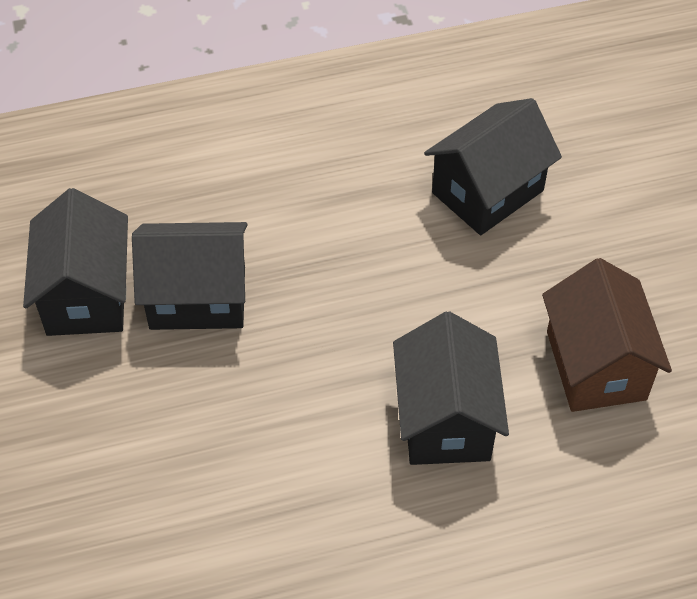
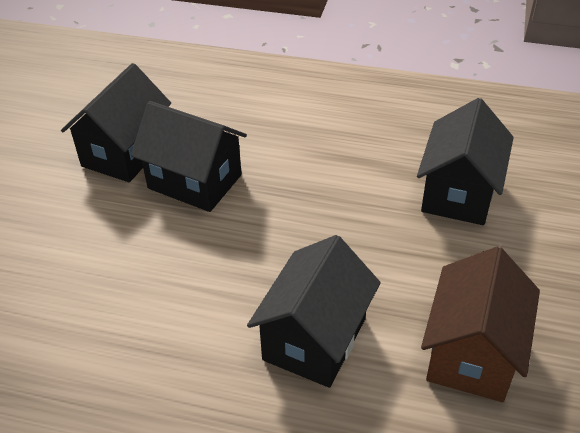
camera: 30 degrees right, 10 degrees down
(487, 192) = (459, 193): black house -> black house turned 60 degrees counterclockwise

